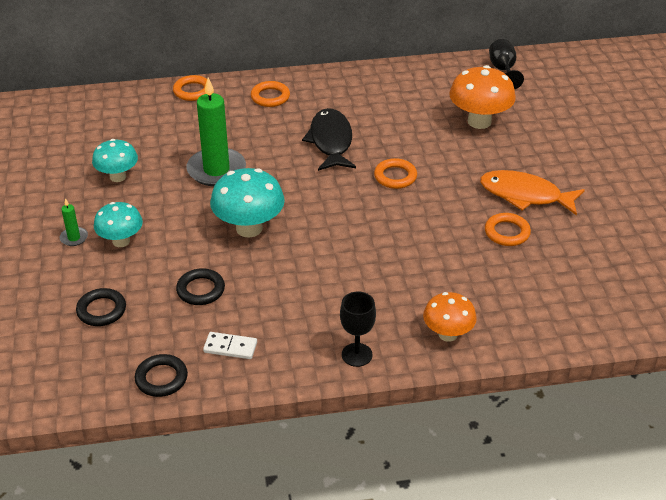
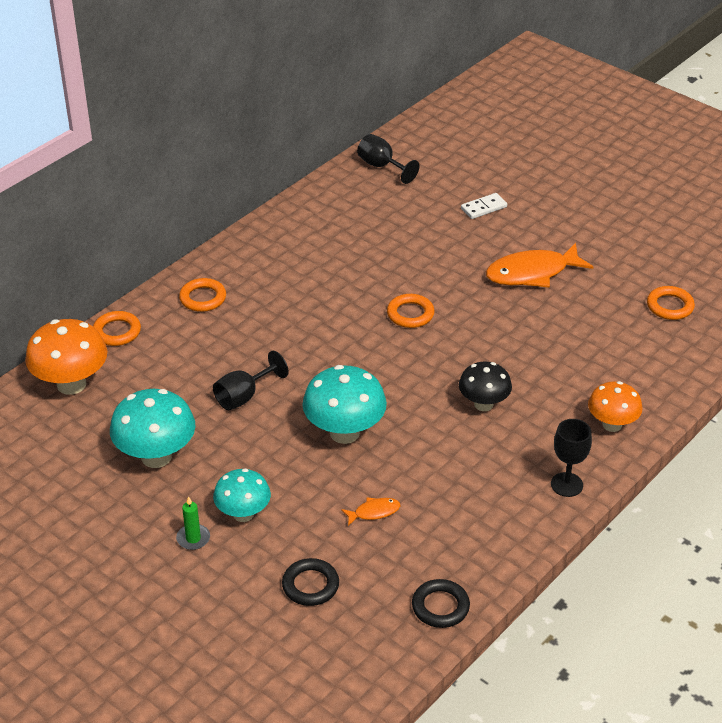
camera: 40 degrees left, 0 degrees up
(118, 177) = (156, 456): turquoise mushroom -> turquoise mushroom, size x1.54
(200, 290) = (374, 512): black ring -> orange fish
(216, 170) = (244, 396): green candle -> black goblet
(230, 347) = (462, 543): white domino -> white domino (483, 208)
(331, 141) = (314, 312): black fish -> none
(368, 264) = (483, 404): none -> black mushroom
(479, 121) = (419, 225): orange mushroom -> orange mushroom (71, 384)
(507, 232) = (556, 313): orange ring -> orange ring (670, 306)

